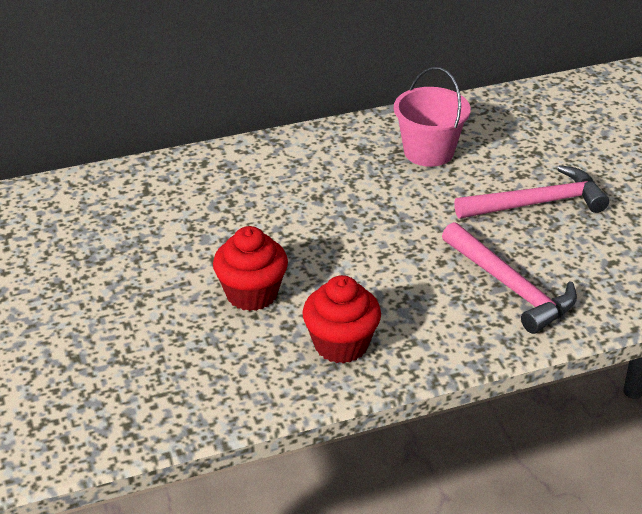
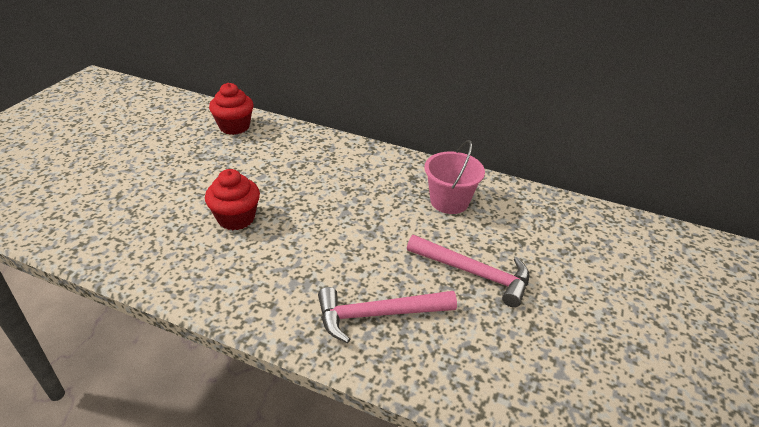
camera: 40 degrees right, 0 degrees up
(341, 344) = (232, 277): red cupcake -> red cupcake (234, 127)
(511, 287) = (377, 314): pink hammer -> pink hammer turned 75 degrees clockwise

